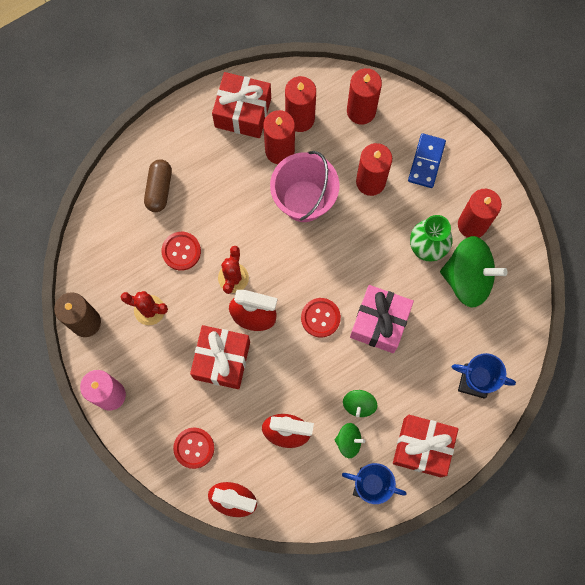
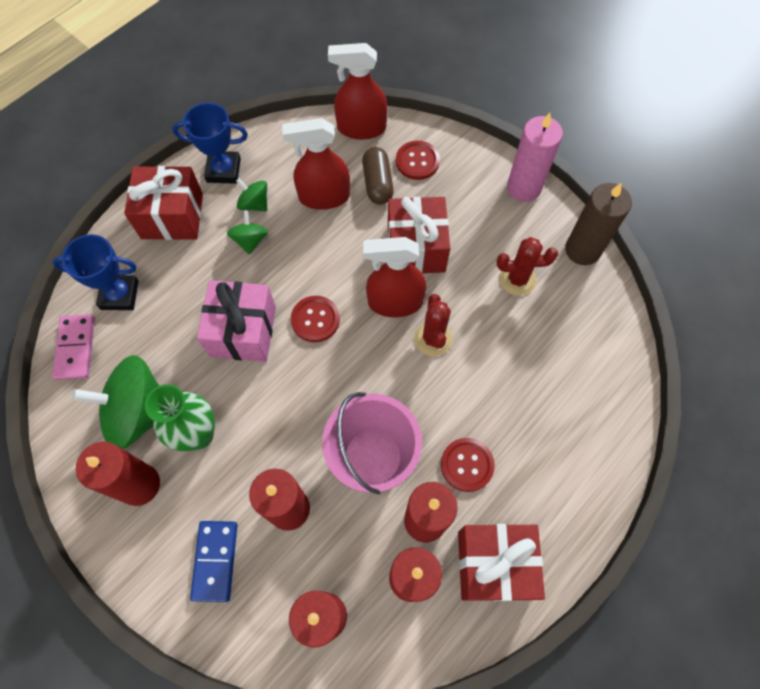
camera: 165 degrees right, 10 degrees down
(159, 189) = (564, 423): brown capsule -> brown capsule (377, 183)
(181, 251) = (506, 354): red button -> red button (467, 465)
(348, 441) = (254, 204): green spinning top -> green spinning top turned 45 degrees clockwise
(512, 343) = (75, 348): none -> pink domino

